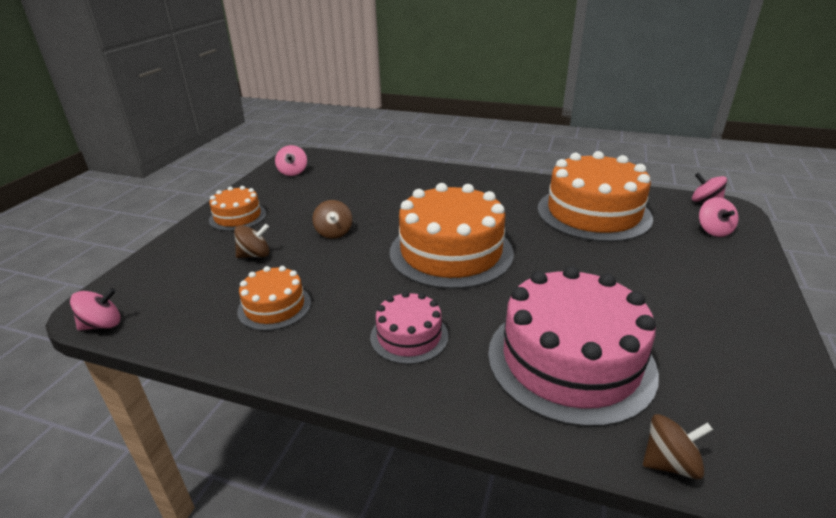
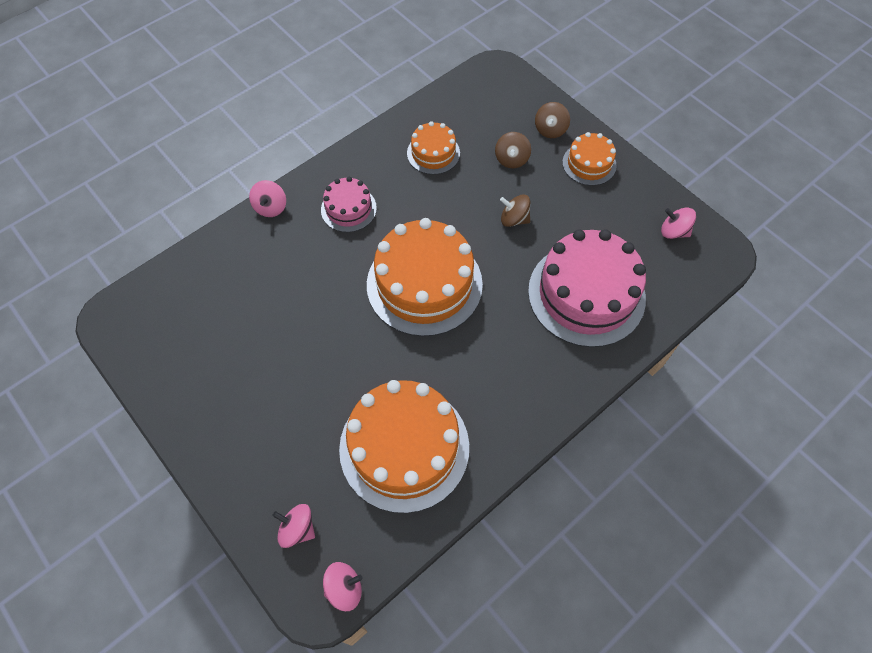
camera: 120 degrees right, 30 degrees up
(102, 325) = (476, 72): pink spinning top -> pink spinning top (271, 207)
(570, 360) = (261, 277): pink cake -> pink cake (586, 294)
(669, 463) = (173, 268): brown spinning top -> brown spinning top (550, 130)

